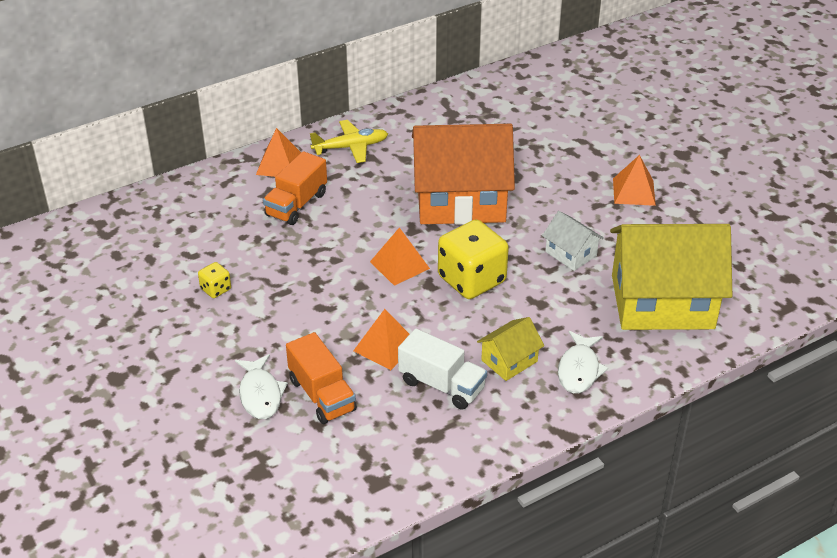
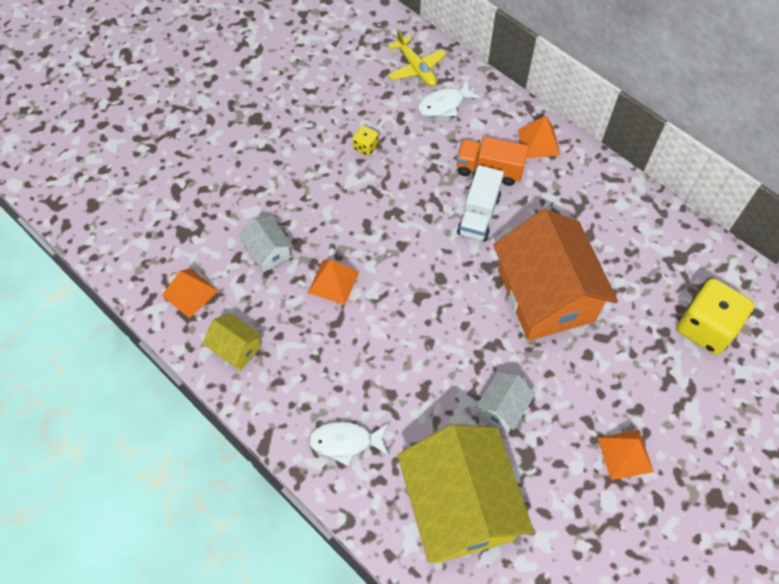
camera: 75 degrees right, 20 degrees up
(260, 394) = (260, 211): white fish -> white fish (444, 105)
(322, 395) = (268, 251): orange truck -> white house
(350, 147) = (587, 188): yellow plane -> yellow plane (416, 68)
(399, 265) = (437, 267): orange pyramid -> orange pyramid (190, 293)
(441, 385) = (299, 334): white truck -> white truck (479, 215)
(471, 280) = (437, 329): yellow dice -> yellow dice (705, 328)
(509, 361) = (341, 381): yellow house -> yellow house (236, 348)

